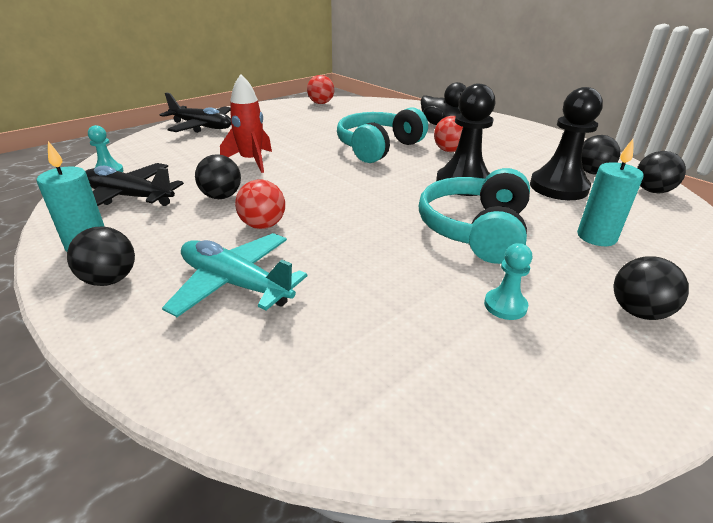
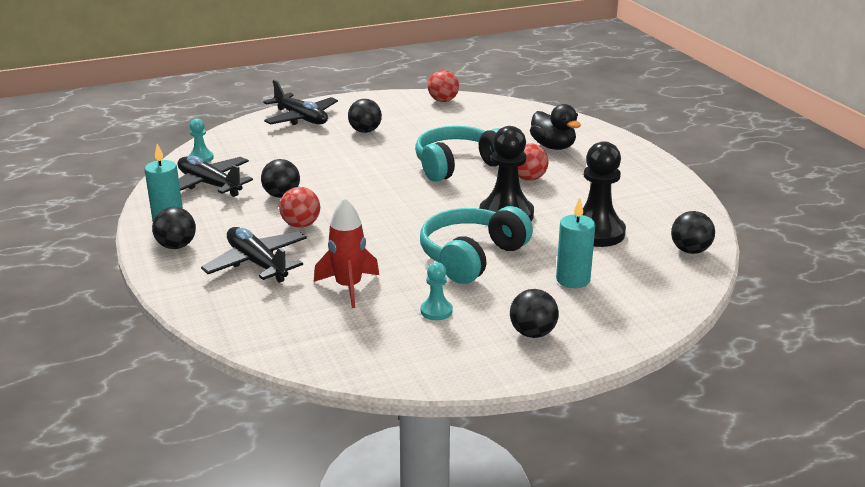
camera: 20 degrees right, 5 degrees down
(235, 284) = (257, 263): turquoise plane -> black plane
(251, 161) = (326, 164): red rocket -> red rocket (348, 287)
(592, 172) = (653, 223): black ball -> black ball (365, 131)

